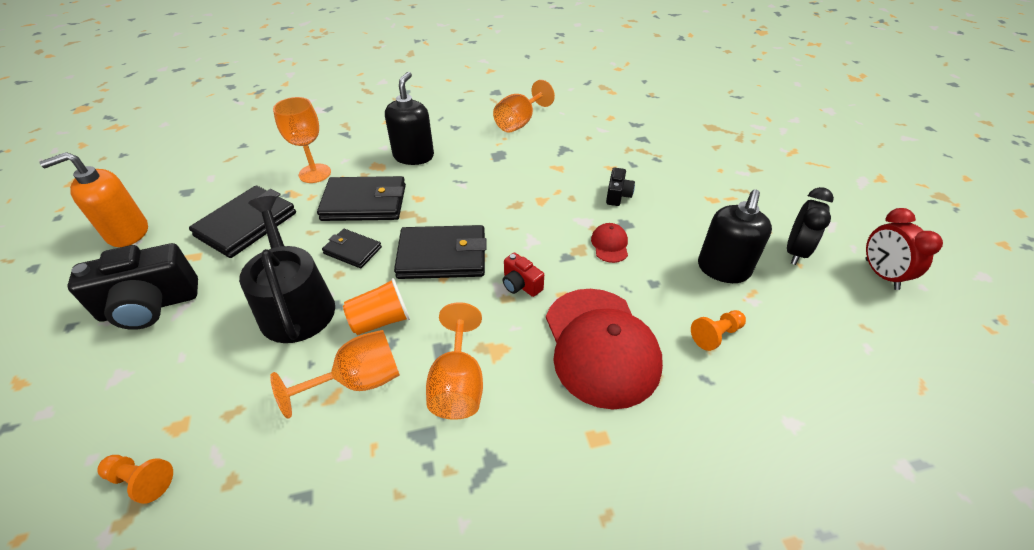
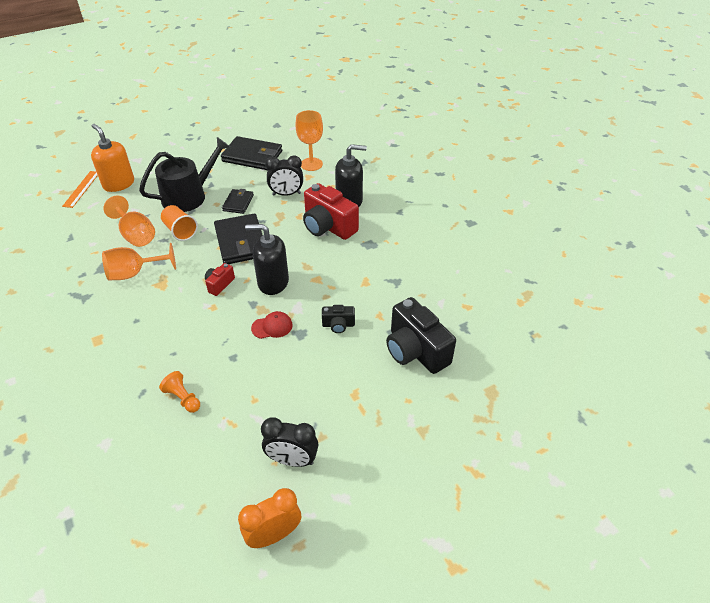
camera: 75 degrees right, 0 degrees up
(127, 232) = (235, 121): orange soap dispenser -> orange soap dispenser (119, 184)
(141, 480) = (81, 189): orange pawn -> orange ruler
(150, 306) = (182, 150): black camera -> black camera (415, 351)
(364, 203) = (286, 194): black wallet -> black clock
(452, 178) = (328, 227): none -> red camera
(519, 122) = (425, 247): orange goblet -> none
(600, 346) = (168, 333): red cap -> none
(723, 269) = (257, 403): black soap dispenser -> black soap dispenser (273, 282)
(881, 274) = (274, 534): red clock -> orange clock

